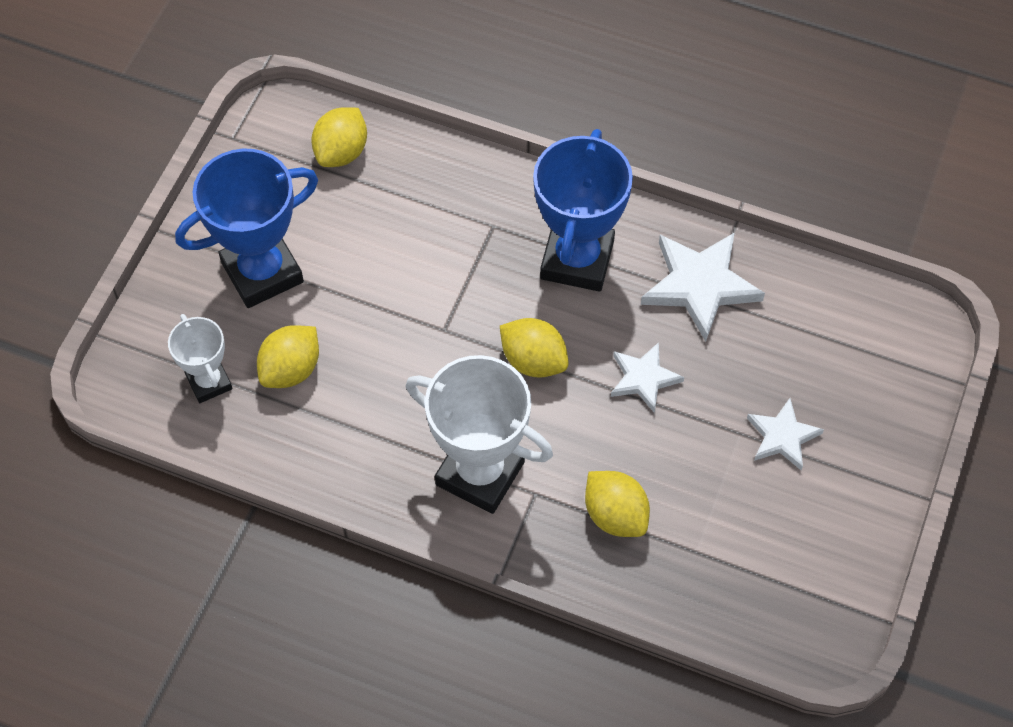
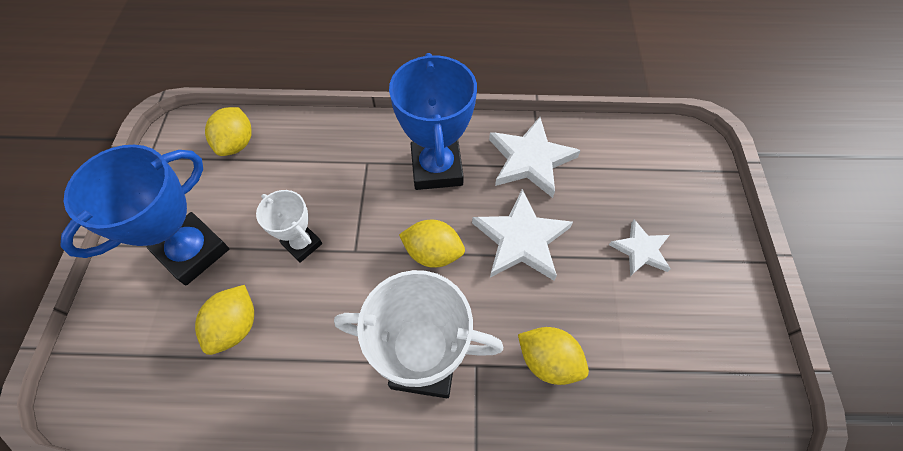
camera: 20 degrees left, 0 degrees up
(209, 382) = (163, 363): white trophy -> white trophy (302, 244)
(643, 378) = (521, 239): white star -> white star, size x1.67

